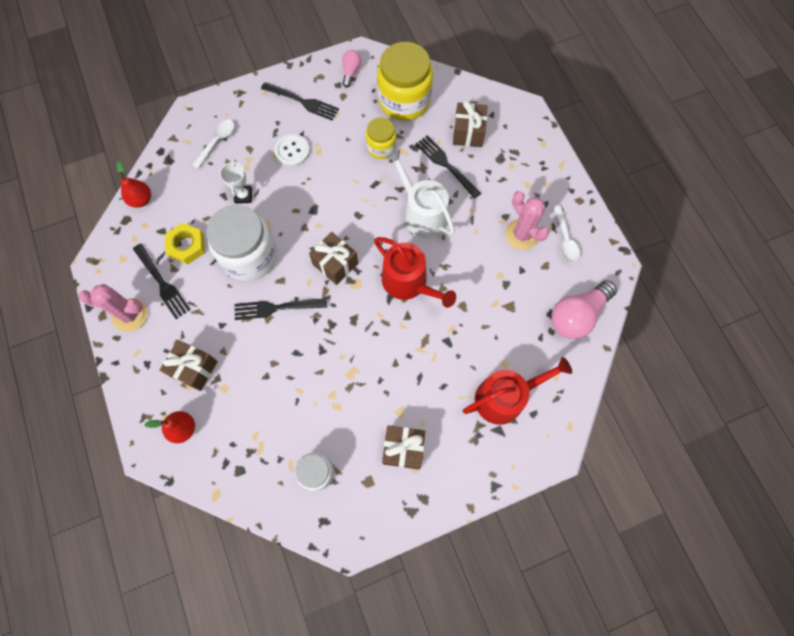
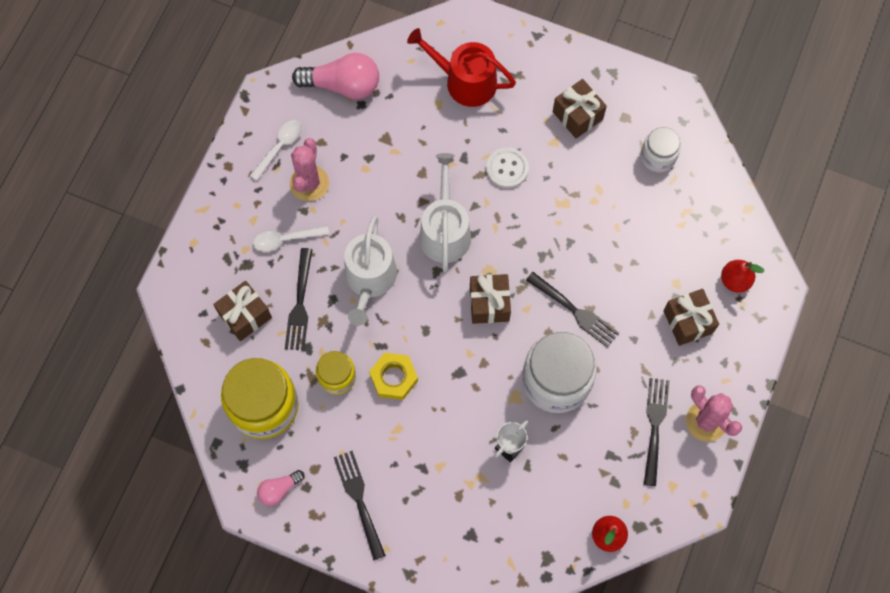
camera: 135 degrees left, 0 degrees up
(187, 246) = (604, 444): yellow nut -> yellow nut (394, 378)
(217, 142) = (483, 534): white spoon -> white spoon (285, 239)
(292, 151) = (421, 453): white button -> white button (507, 168)
(409, 282) = (445, 231): red watering can -> white watering can

